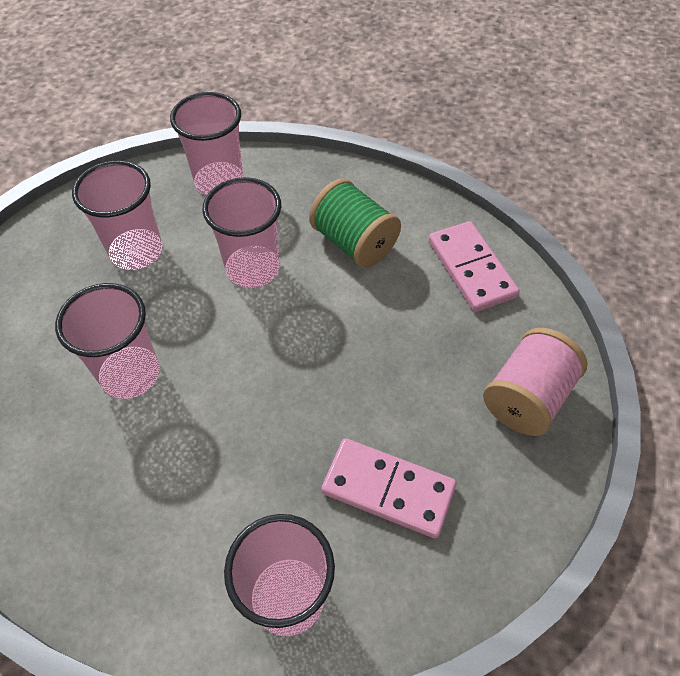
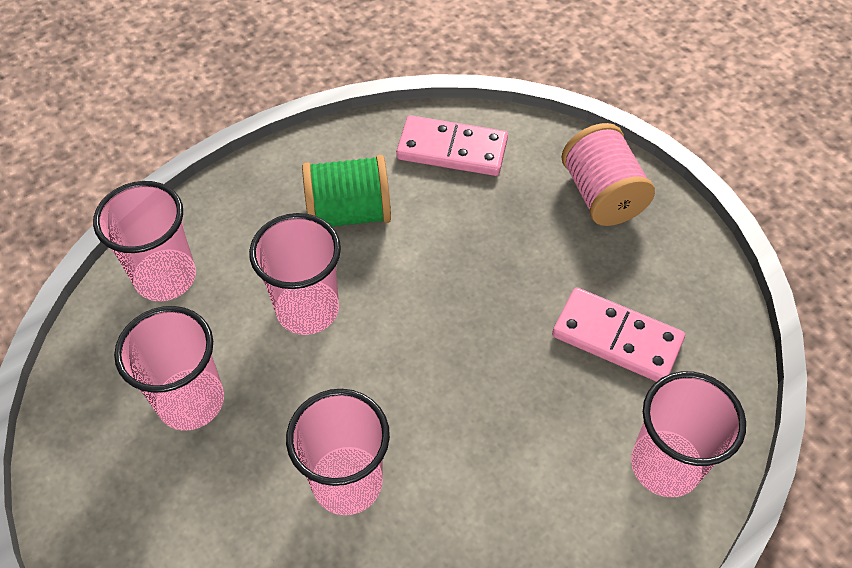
camera: 55 degrees left, 0 degrees up
(388, 489) = (617, 338): pink domino -> pink domino turned 60 degrees clockwise

